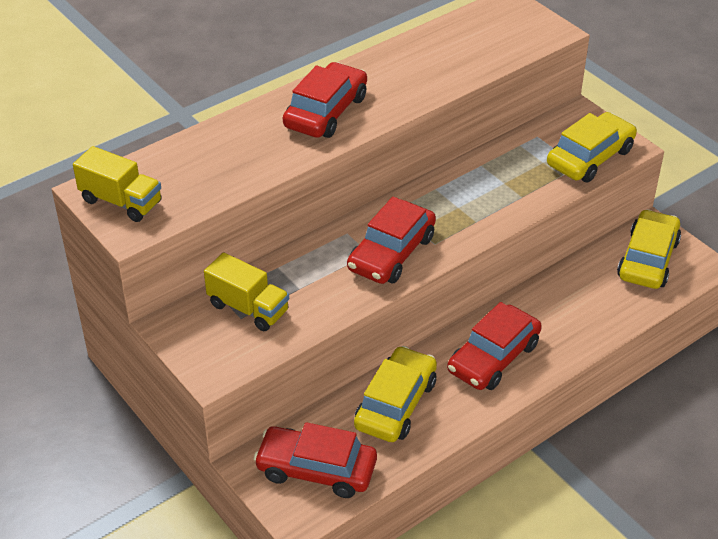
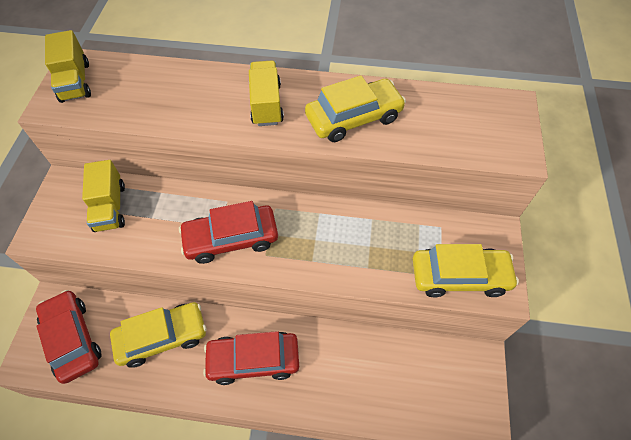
camera: 45 degrees right, 15 degrees up
(326, 112) = (266, 104): red car -> yellow truck
(648, 259) = (447, 382): yellow car -> yellow car (354, 118)

